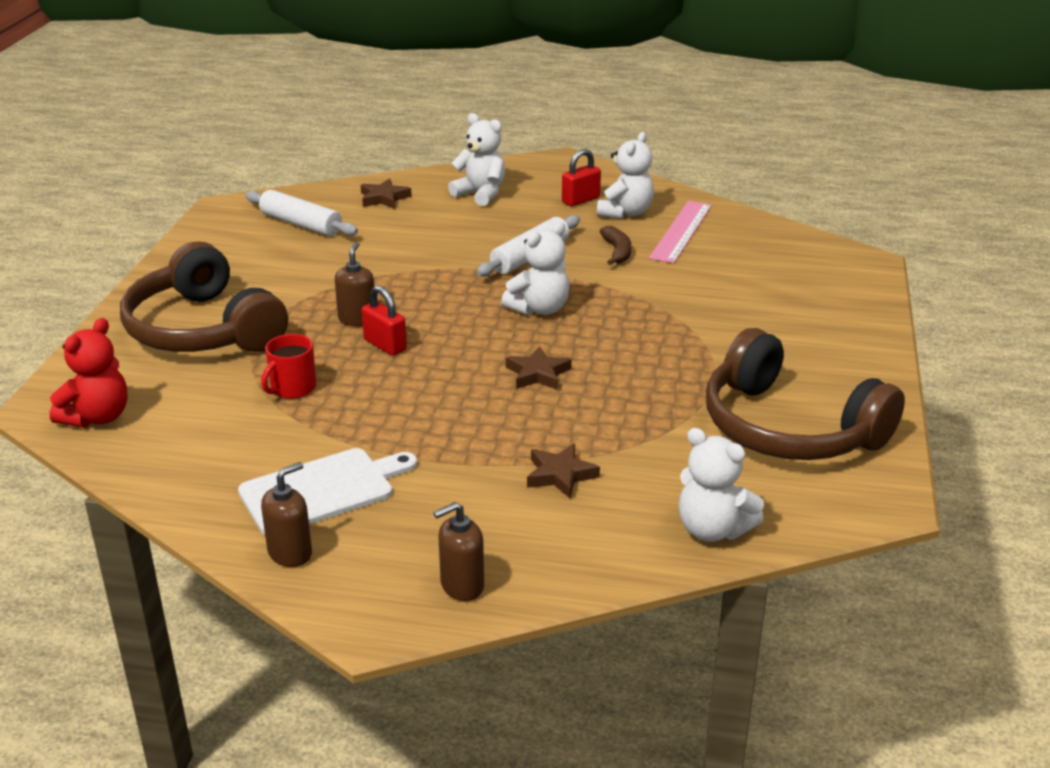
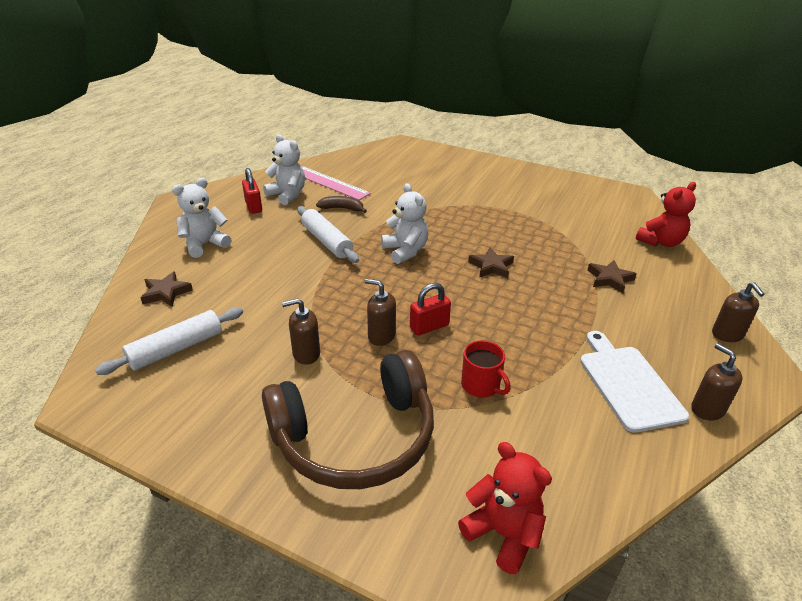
camera: 75 degrees left, 5 degrees up
(314, 284) = (306, 354): none -> brown soap dispenser
(712, 529) = (660, 242): white teddy bear -> red teddy bear
(789, 428) = (567, 201): brown headphones -> none

